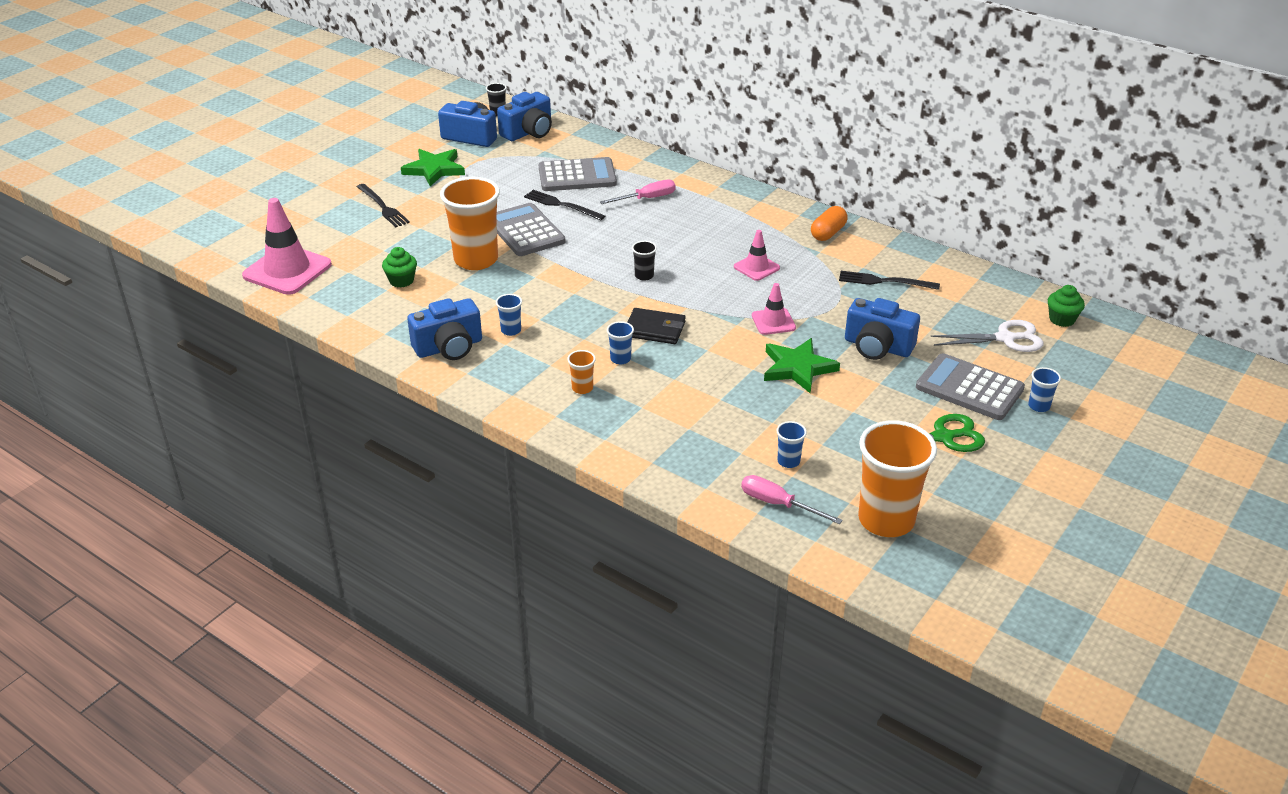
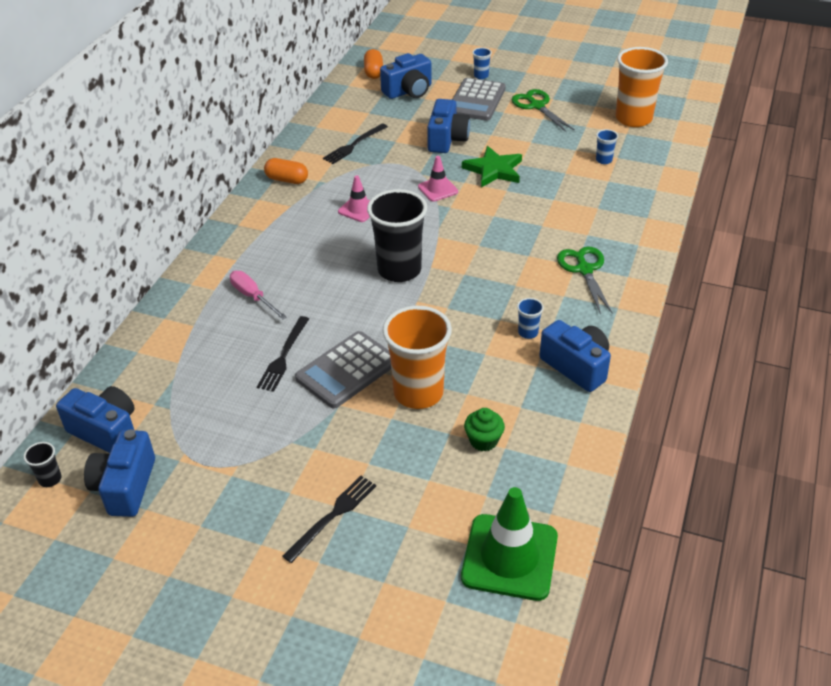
camera: 105 degrees left, 5 degrees up
(287, 270) = (509, 557): pink traffic cone -> green traffic cone
(434, 169) = (223, 496): green star -> none
(577, 176) = (214, 360): grey calculator -> none
(582, 388) = (584, 270): orange cup -> green scissors
(620, 359) = (533, 258): blue cup -> none
(644, 276) = (399, 270): black cup -> black cup, size x2.36
(654, 329) = (480, 247): black wallet -> none
(778, 504) = (649, 158): pink screwdriver -> none
(885, 281) = (354, 145): black fork -> black fork turned 45 degrees clockwise
(1005, 338) = (408, 91): white scissors -> blue camera
(1062, 319) = (373, 72): green cupcake -> orange capsule

